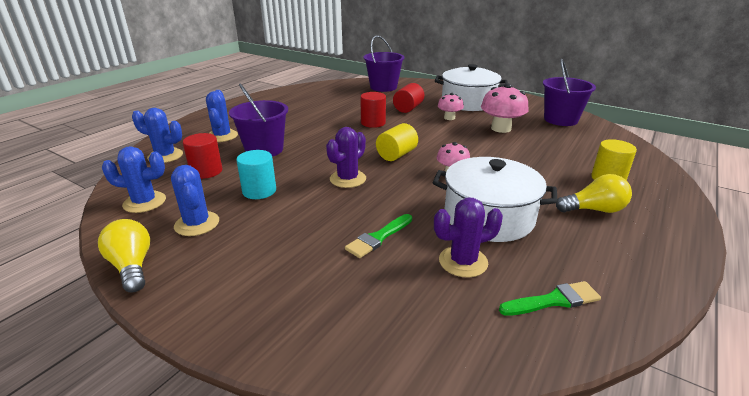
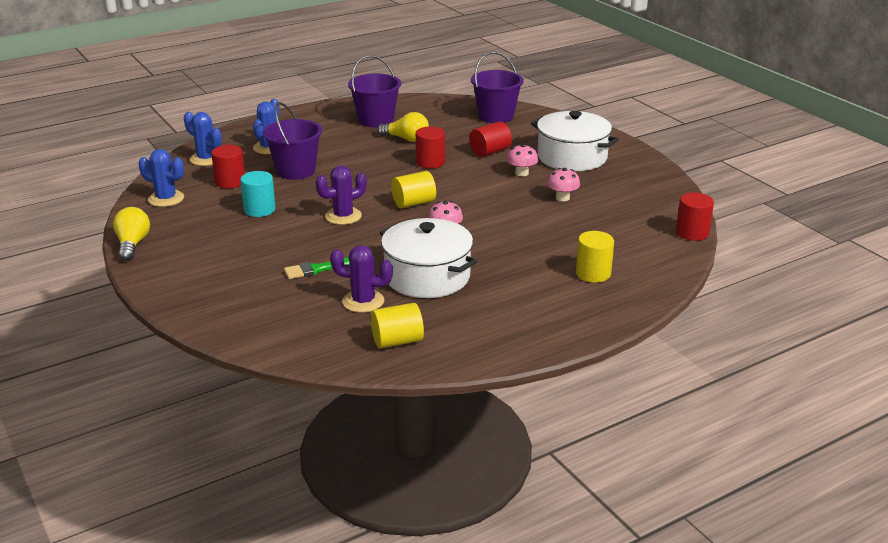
camera: 25 degrees right, 0 degrees up
(197, 224) = (193, 225): blue cactus -> none
(501, 128) = (562, 198): pink mushroom -> pink mushroom, size x0.60
(553, 300) = (397, 341): green brush -> yellow cylinder
(560, 120) = (651, 202): purple bucket -> purple bucket (376, 120)
(594, 210) = (531, 295): yellow light bulb -> yellow light bulb (406, 139)
(618, 134) = (692, 233): none -> red cylinder

